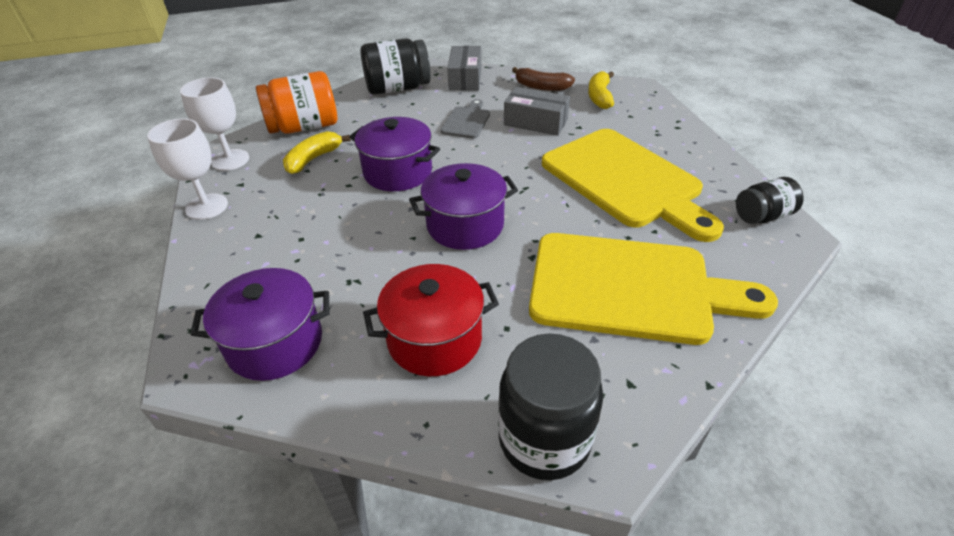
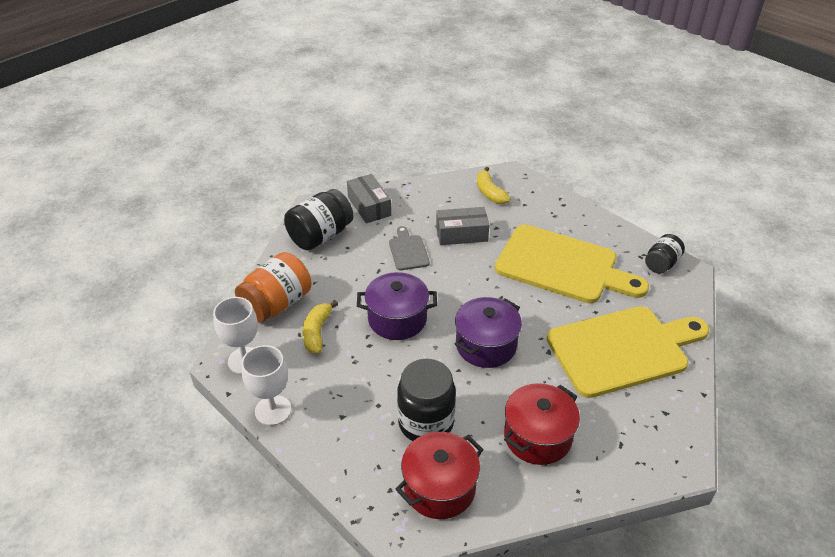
camera: 30 degrees left, 0 degrees up
(275, 343) = (439, 488): purple pot -> red pot
(541, 87) = (438, 196): brown banana -> none
(544, 439) = (646, 467): black jar -> black jar (426, 423)

